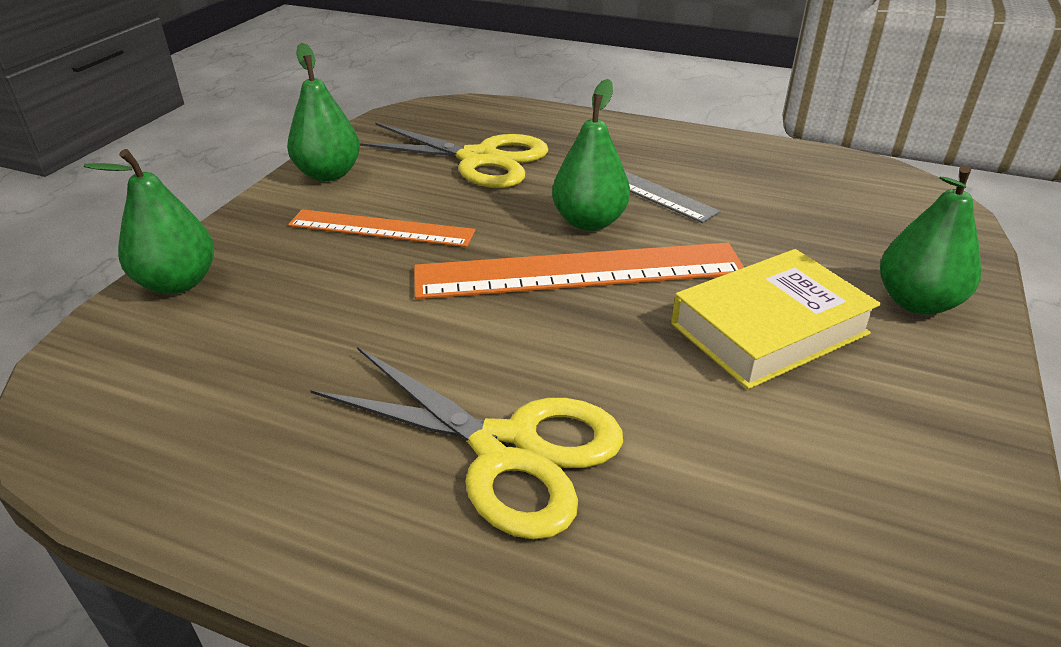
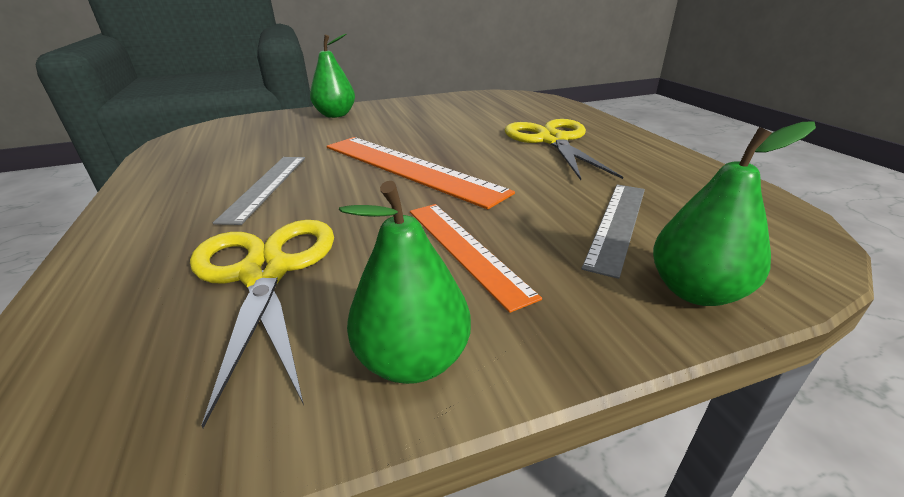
camera: 130 degrees left, 5 degrees down
(274, 316) = (617, 224): none -> grey ruler
(589, 222) = (343, 184): green pear -> none
(769, 329) = (396, 127): yellow book -> none

